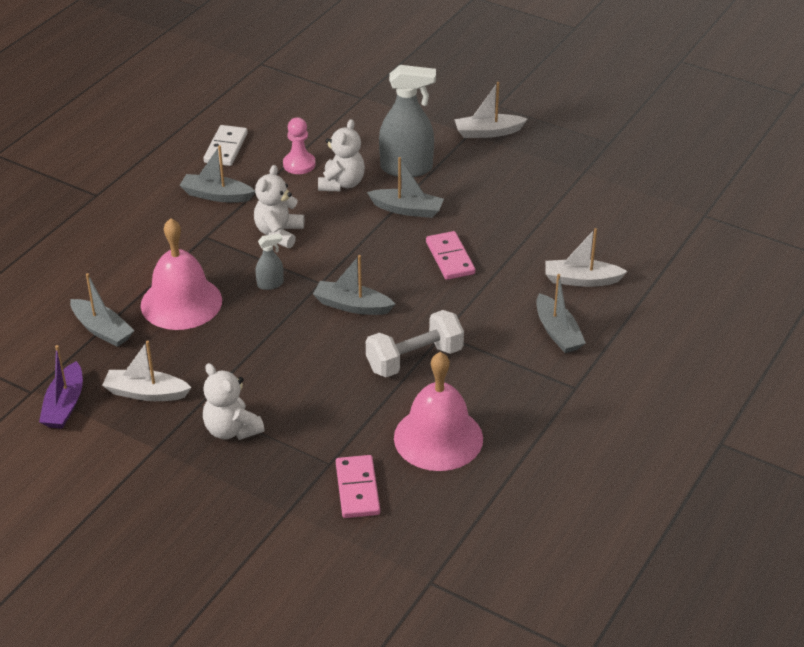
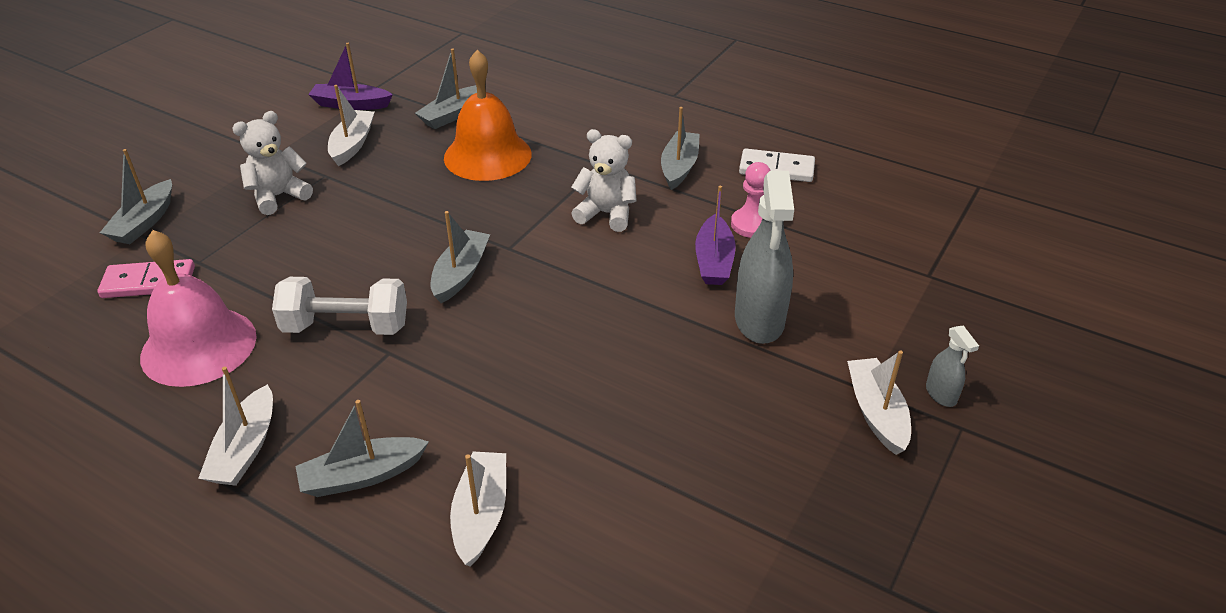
camera: 90 degrees right, 0 degrees up
(181, 302) = (487, 155): pink bell -> orange bell
(270, 284) = (510, 211): grey spray bottle -> grey spray bottle (941, 394)
(342, 184) = (714, 261): white teddy bear -> purple boat
(407, 209) = (660, 321): grey boat -> grey boat (144, 222)
(414, 359) = (346, 326): white dumbbell -> white dumbbell turned 60 degrees counterclockwise
(450, 258) = (548, 362): pink domino -> none
(540, 390) = (245, 449): none -> white boat

